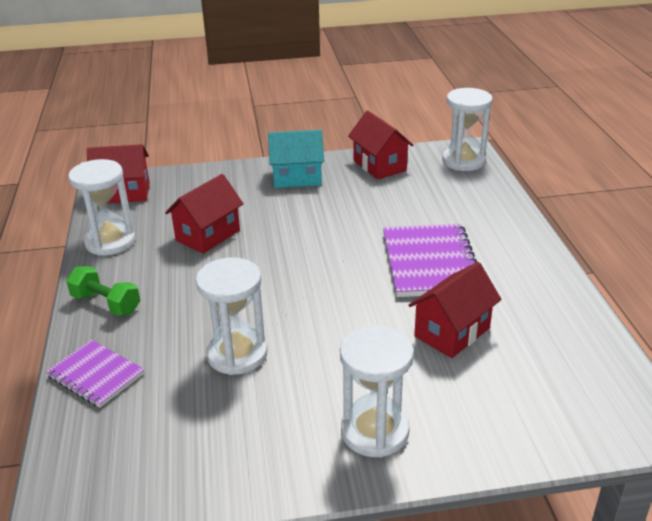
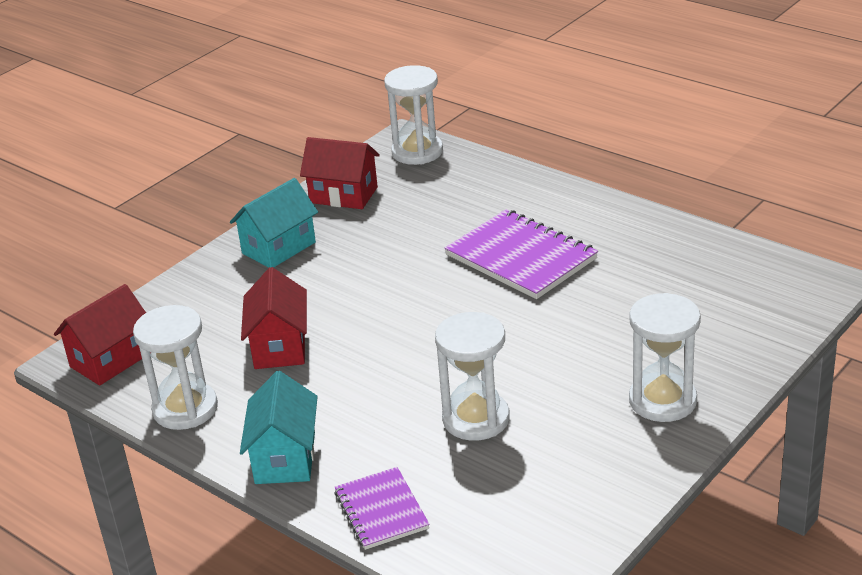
camera: 40 degrees left, 0 degrees up
(96, 375) = (381, 510): purple notebook -> purple notebook turned 75 degrees clockwise
(106, 304) = (285, 458): green dumbbell -> turquoise house
(452, 332) = (616, 300): red house -> none

